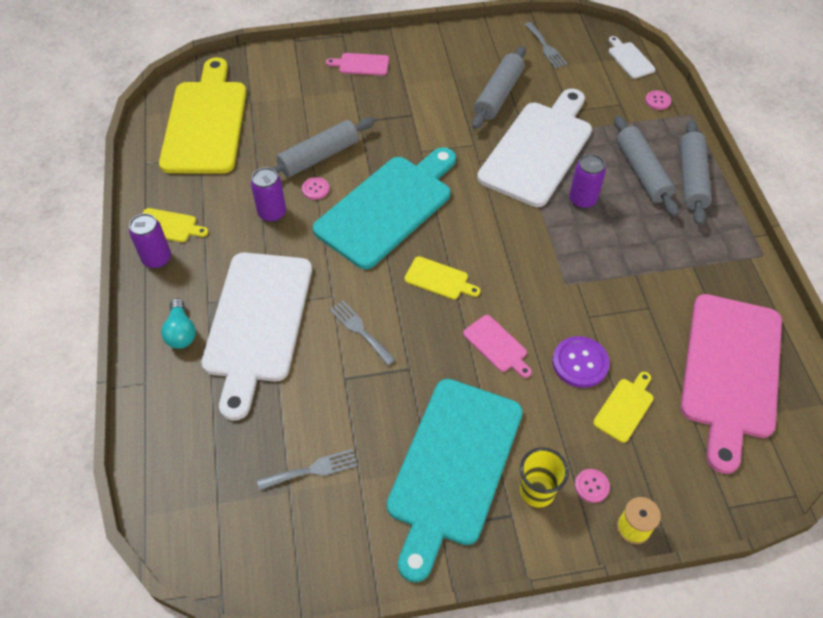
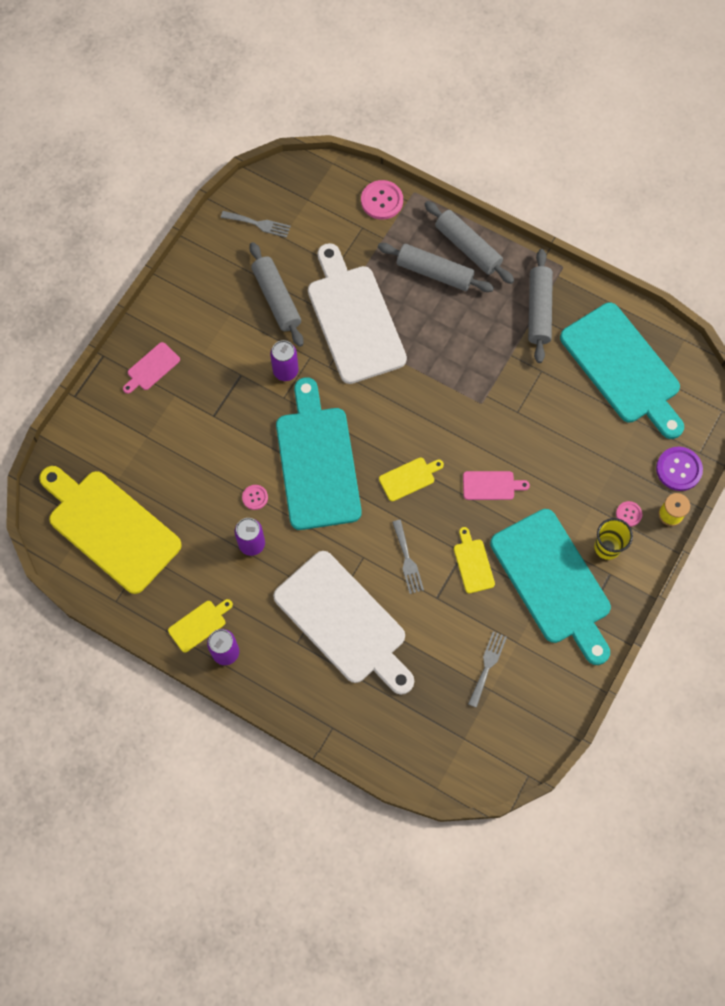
camera: 50 degrees left, 15 degrees up
(181, 332) = (309, 677): turquoise light bulb -> none
(319, 157) = (224, 472): grey rolling pin -> grey rolling pin (539, 310)
(360, 330) = (407, 560): grey fork -> grey fork turned 105 degrees counterclockwise
(580, 363) = (545, 447): purple button -> purple button (678, 469)
(582, 200) = (424, 331): purple can -> purple can (285, 371)
(624, 408) = (596, 450): yellow cutting board -> yellow cutting board (473, 563)
(630, 59) = (325, 179): white cutting board -> none
(657, 101) = (382, 201): pink button -> pink button, size x1.78
(731, 371) = (623, 367): pink cutting board -> turquoise cutting board

